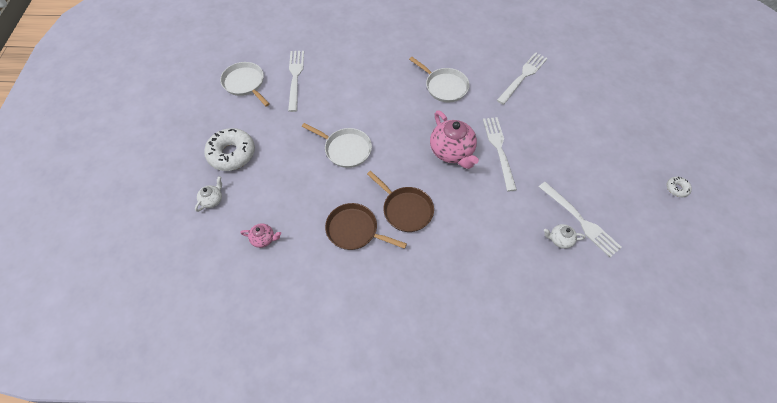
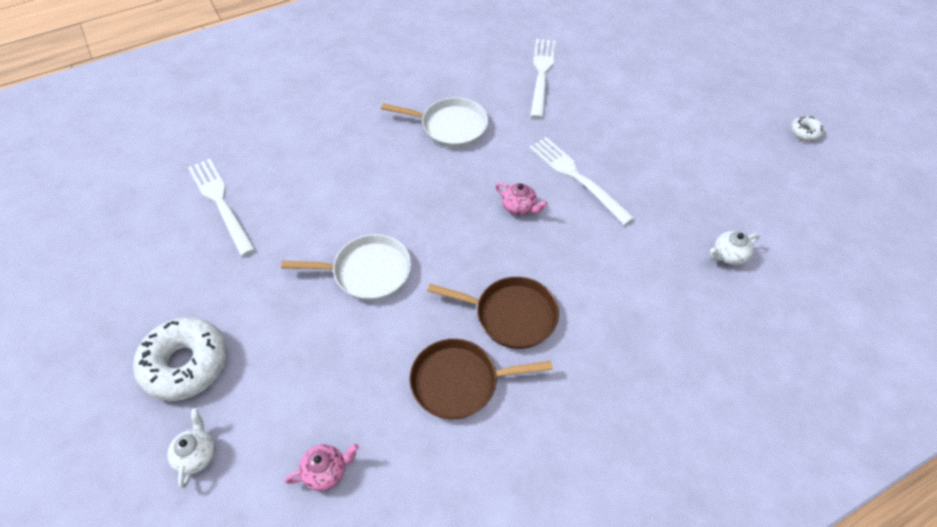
camera: 30 degrees left, 5 degrees down
(245, 83) = (140, 246): white pan -> none
(452, 152) = (519, 207): pink teapot -> pink teapot, size x0.49
(581, 221) = (735, 220): white fork -> none

